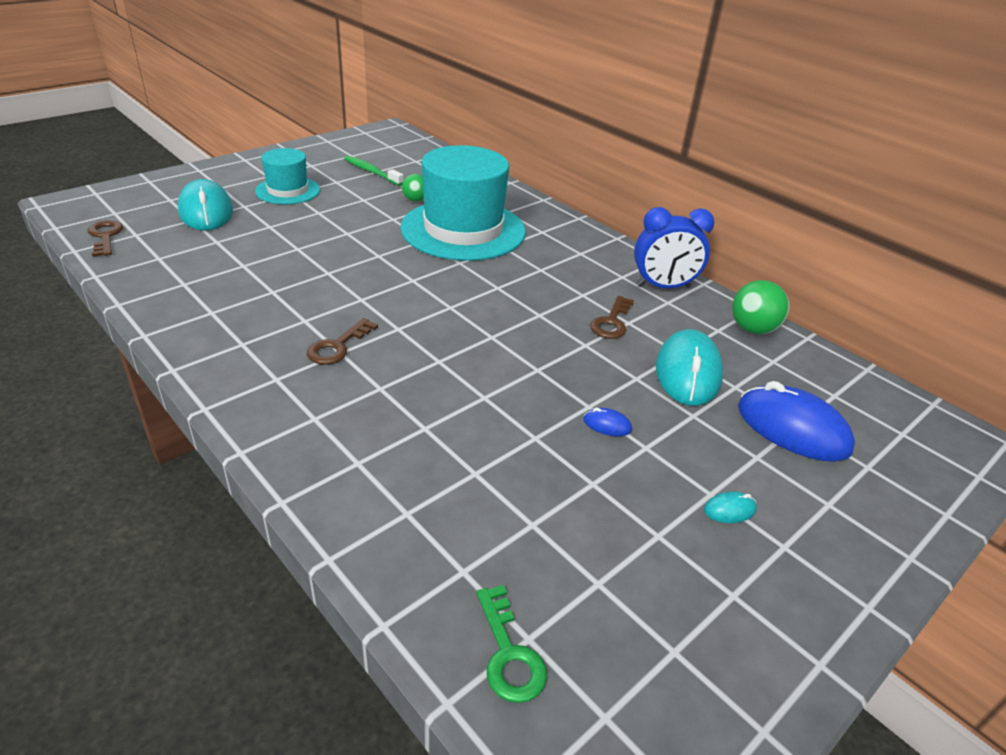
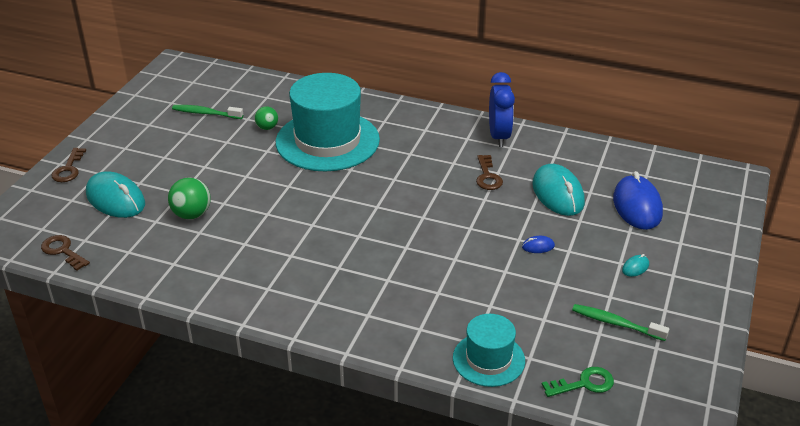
camera: 25 degrees left, 0 degrees up
(288, 190) = (158, 156): turquoise hat -> turquoise hat (488, 359)
(338, 346) = (333, 264): brown key -> brown key (68, 169)
(509, 654) = (584, 383): green key -> green key turned 60 degrees counterclockwise
(636, 580) = (615, 323): none -> green toothbrush
(663, 287) = (499, 136): blue clock -> blue clock turned 60 degrees counterclockwise
(752, 329) = (574, 147): green ball -> green ball (192, 214)
(792, 428) = (637, 206): blue mouse -> blue mouse turned 75 degrees clockwise

